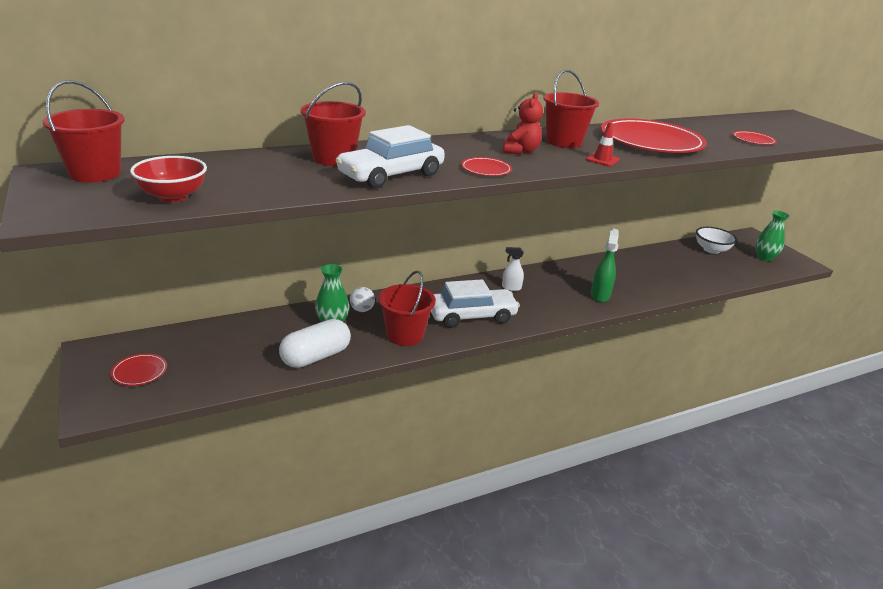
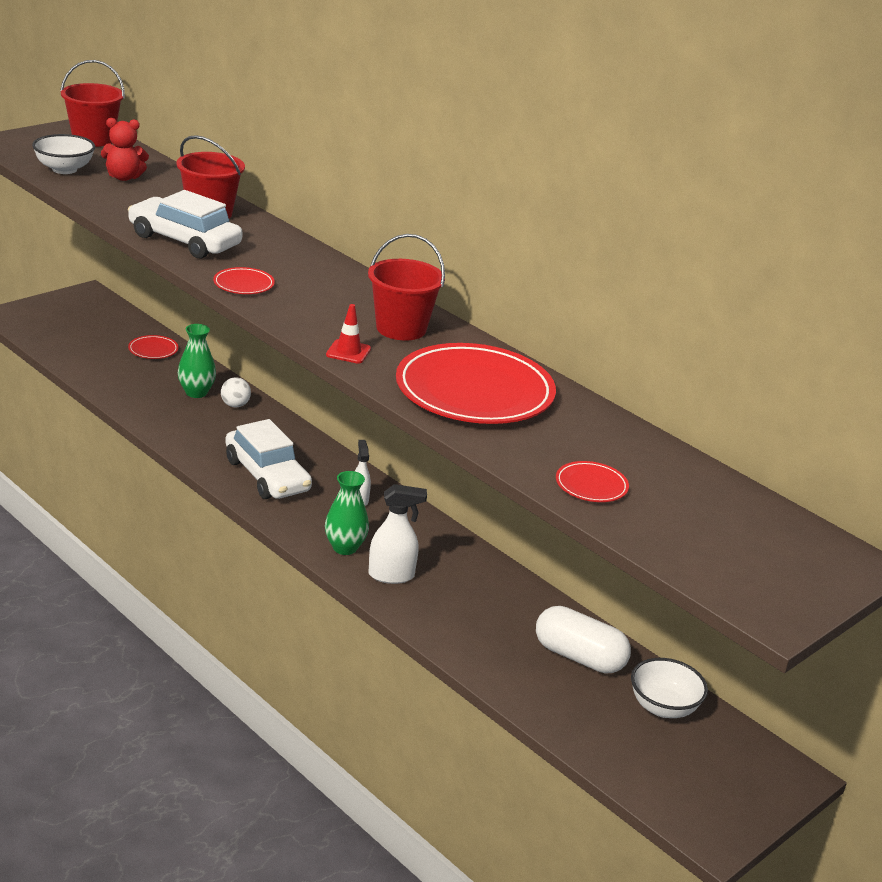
camera: 70 degrees right, 0 degrees up
(139, 372) = (67, 319): red plate -> red plate (153, 350)
(173, 196) = (64, 169): red bowl -> white bowl
(316, 357) = (130, 393): white capsule -> white capsule (579, 657)
(405, 335) = (198, 437): red bucket -> none
(520, 151) = (330, 302): red teddy bear -> red teddy bear (124, 177)
(600, 295) = (391, 575): green spray bottle -> white spray bottle
(764, 257) = (691, 779): green vase -> green vase (345, 547)

